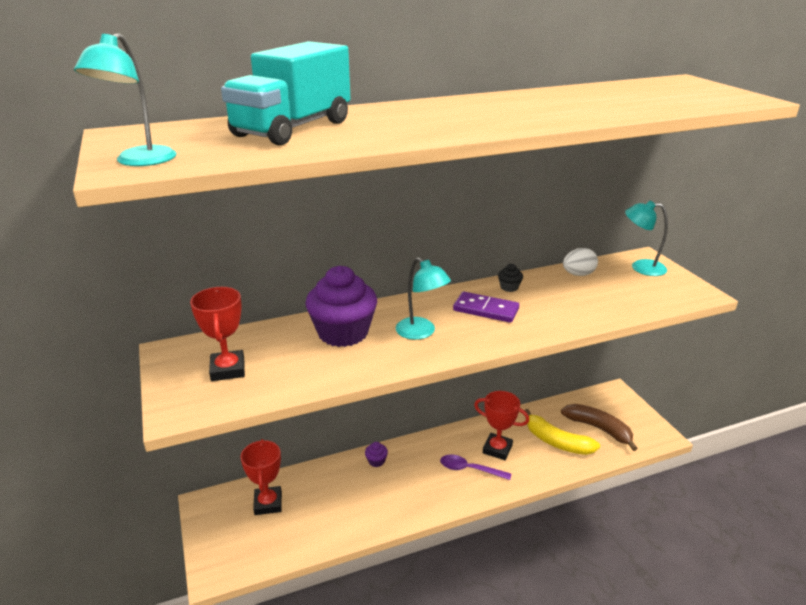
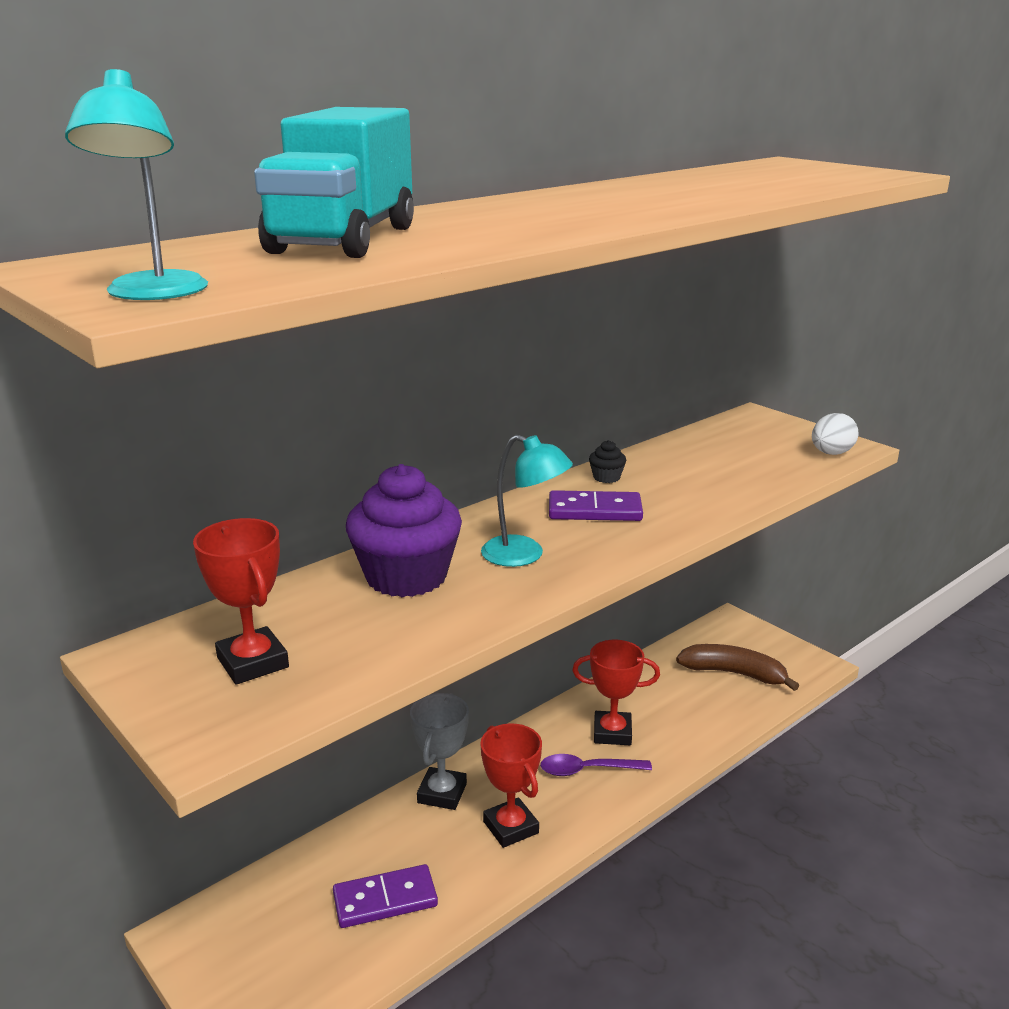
camera: 20 degrees left, 5 degrees down
(268, 503) = (295, 902): red trophy -> red trophy (510, 827)
(315, 516) = (385, 899): none -> purple domino
(376, 461) = (442, 793): purple cupcake -> grey trophy
(557, 442) = (688, 703): yellow banana -> none
(578, 274) = (686, 448): white egg -> white egg (831, 453)
(641, 267) = (759, 427): turquoise lamp -> none

